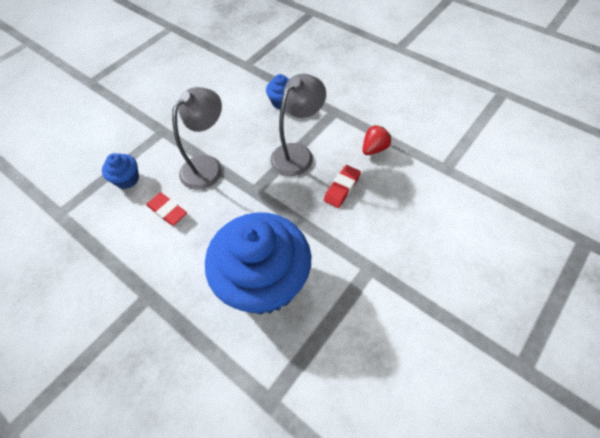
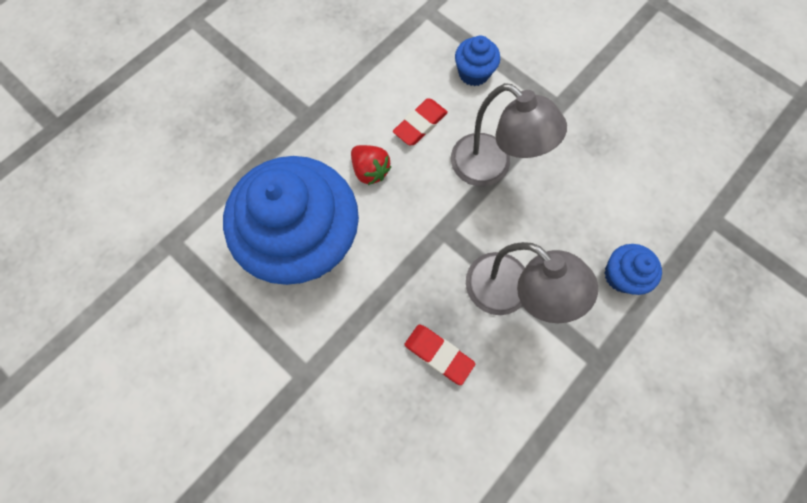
camera: 90 degrees right, 15 degrees up
(374, 149) = (514, 418): red strawberry -> red strawberry (370, 170)

